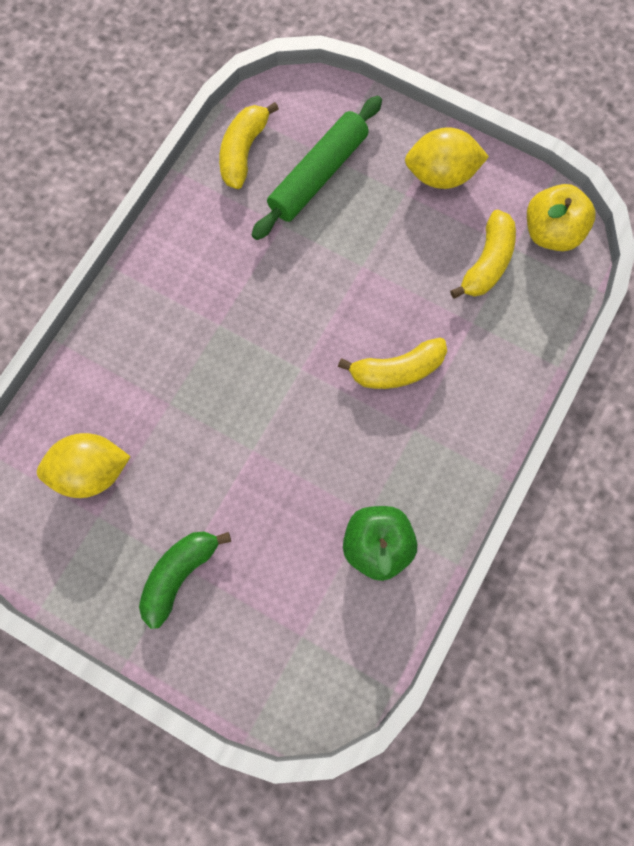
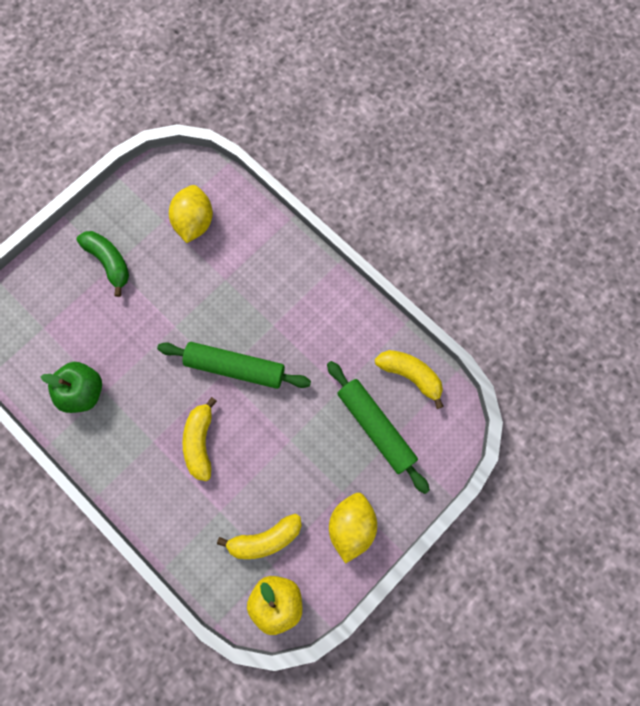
camera: 105 degrees right, 0 degrees up
(289, 355) = (235, 368): none -> green rolling pin
(487, 262) = (265, 539): yellow banana -> yellow banana turned 60 degrees counterclockwise

